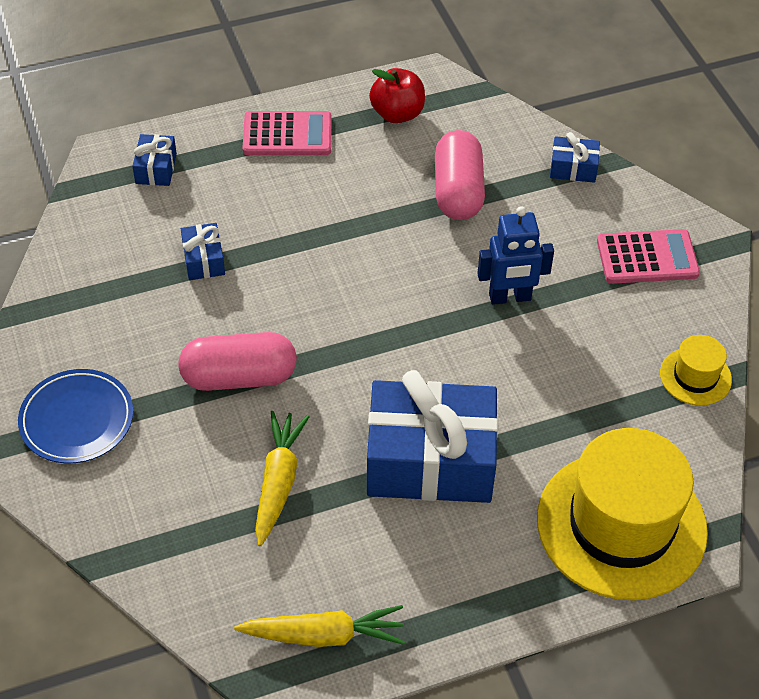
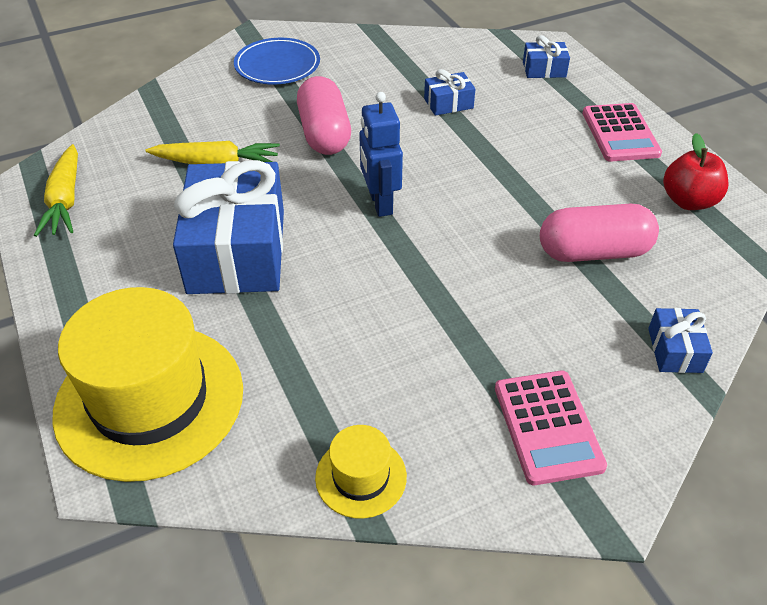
camera: 85 degrees right, 5 degrees down
(510, 297) = (451, 299): blue robot -> blue robot (380, 203)

